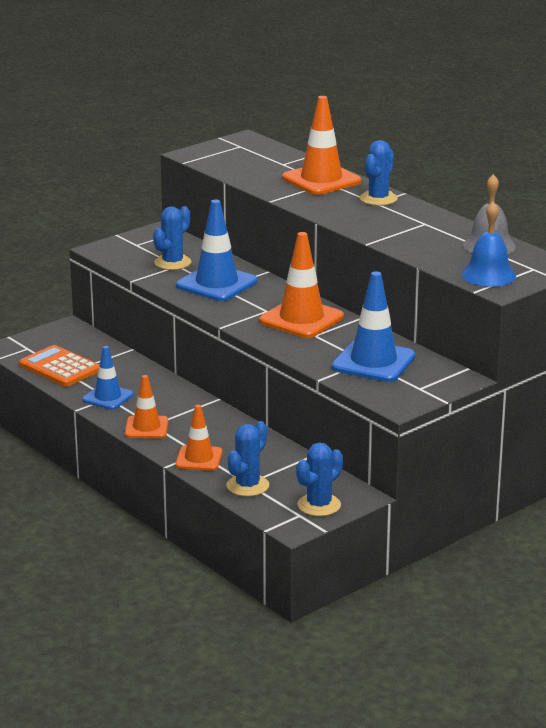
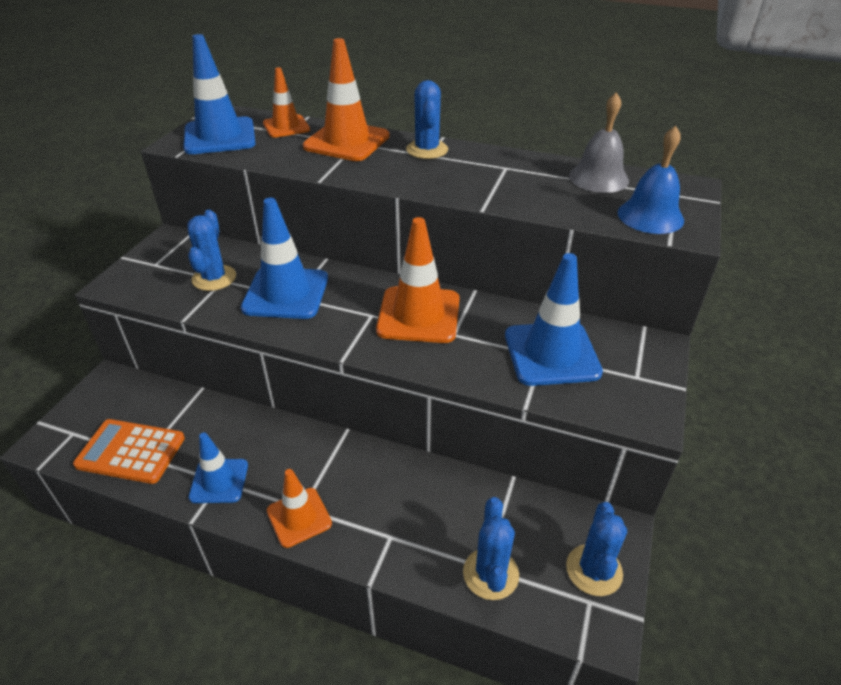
camera: 30 degrees left, 15 degrees up
(199, 458) = (398, 548): orange traffic cone -> orange traffic cone (286, 127)
(226, 156) = (220, 136): none -> blue traffic cone

